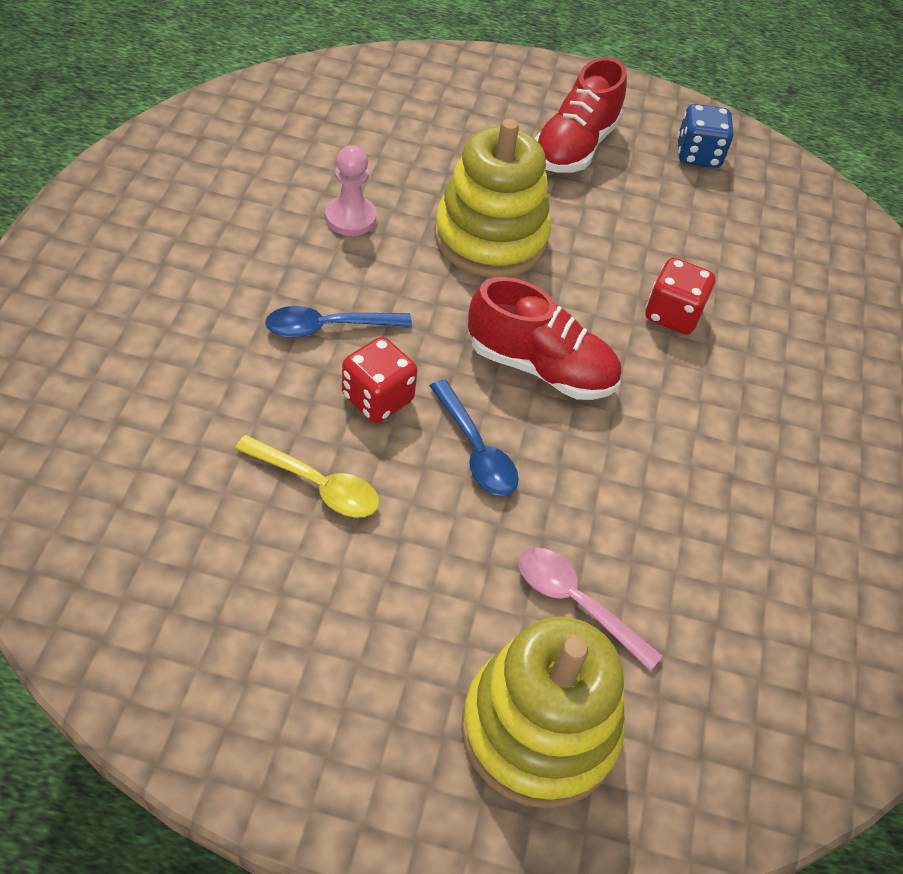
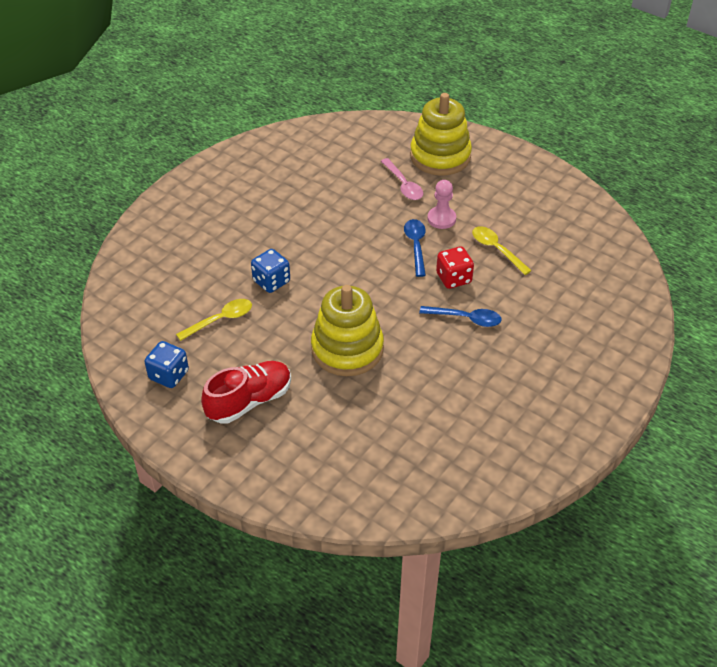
camera: 150 degrees left, 5 degrees down
(350, 218) = (427, 382): pink pawn -> pink pawn (441, 219)
(541, 367) = (362, 273): red shoe -> none
(672, 314) = (271, 281): red dice -> blue dice
(696, 238) = (220, 320): none -> yellow spoon

